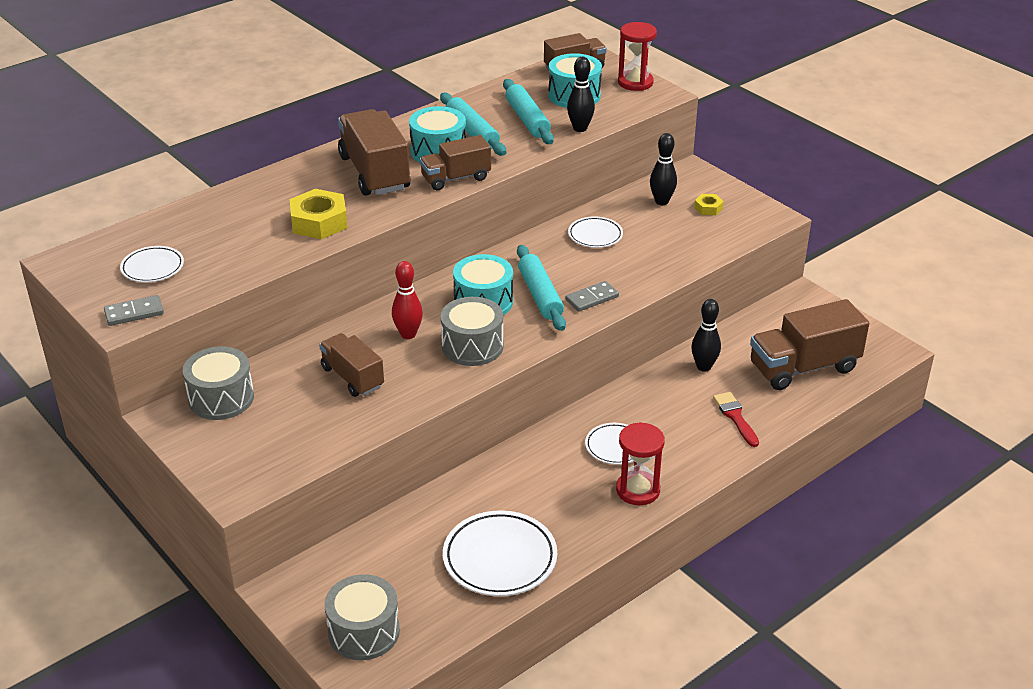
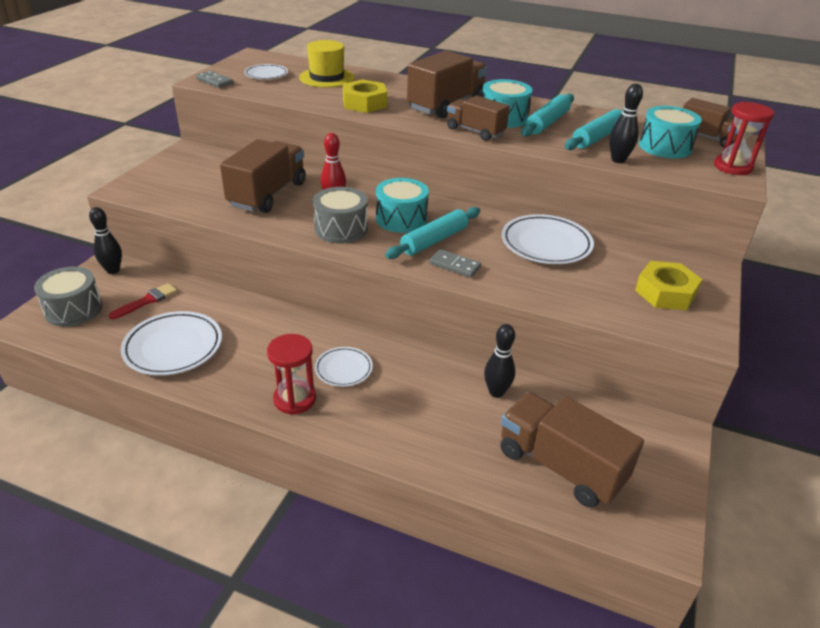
camera: 60 degrees right, 0 degrees up
(211, 226) = (327, 78): none -> yellow hat
(221, 398) = (215, 160): grey drum -> none
(352, 377) = (268, 194): brown truck -> brown truck, size x1.60
(595, 235) = (546, 244): white plate -> white plate, size x1.71
(661, 201) = (640, 264): black bowling pin -> black bowling pin (113, 270)
(708, 208) = (665, 293): yellow nut -> yellow nut, size x1.96
(735, 417) = (440, 435): red brush -> red brush (147, 301)

